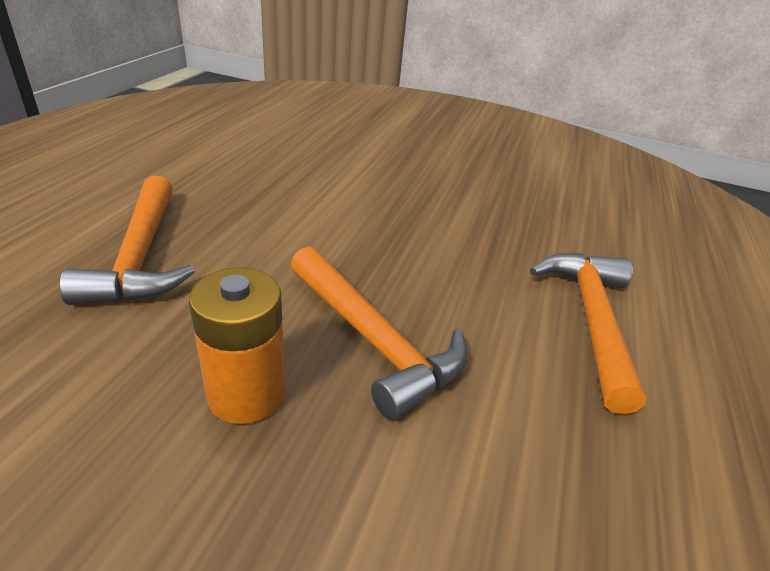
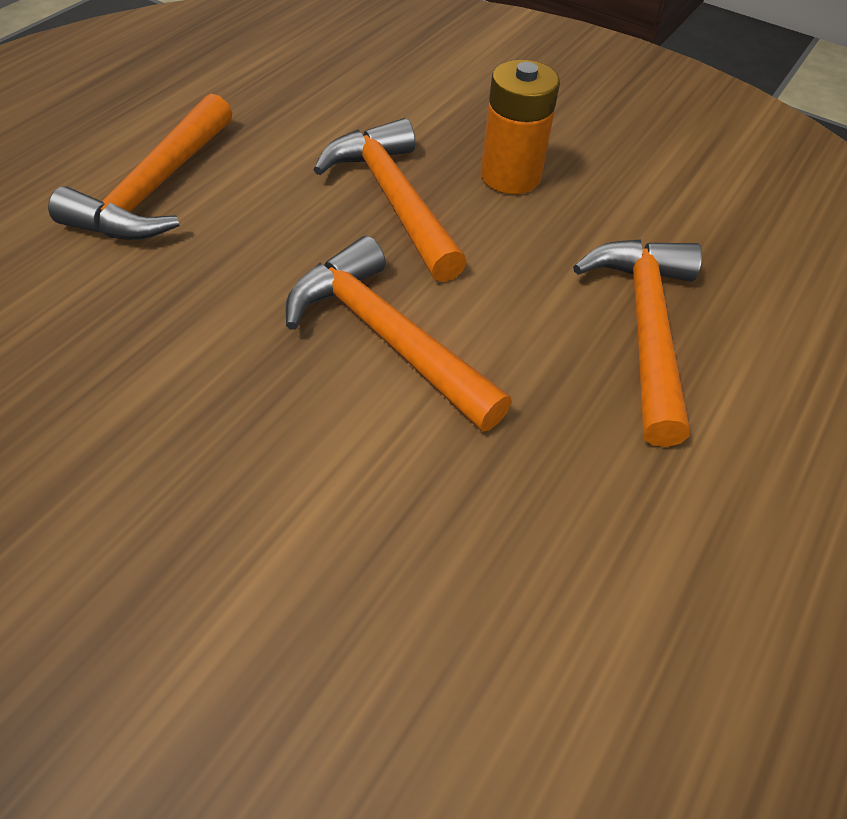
camera: 165 degrees left, 15 degrees up
(341, 235) = (386, 337): none -> orange hammer

